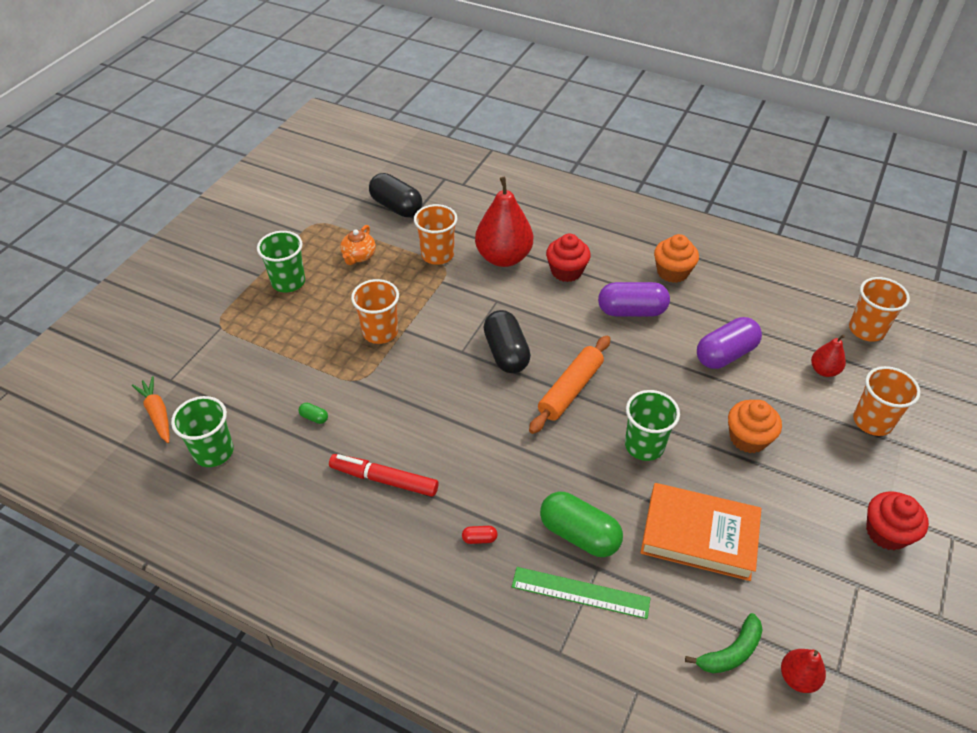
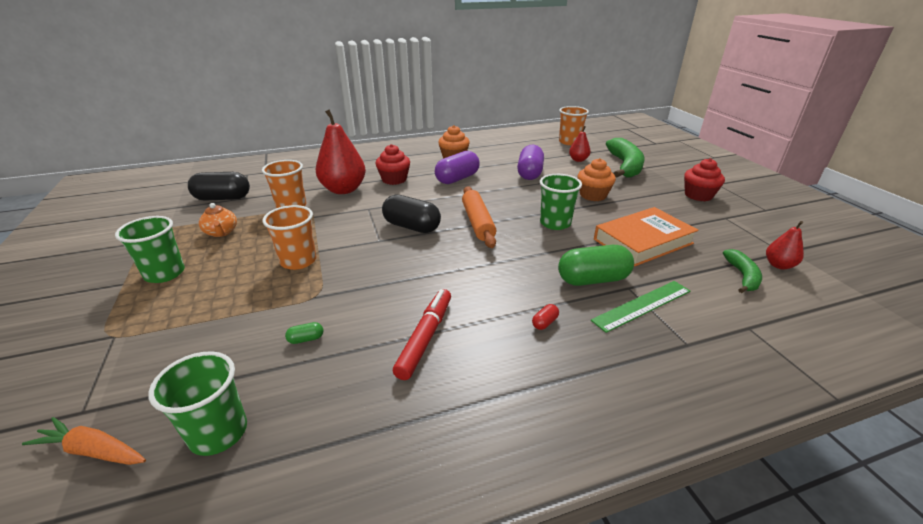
camera: 45 degrees left, 15 degrees down
(384, 479) = (425, 337): red marker -> red marker turned 135 degrees clockwise
(872, 421) = (625, 166): orange cup -> green banana

